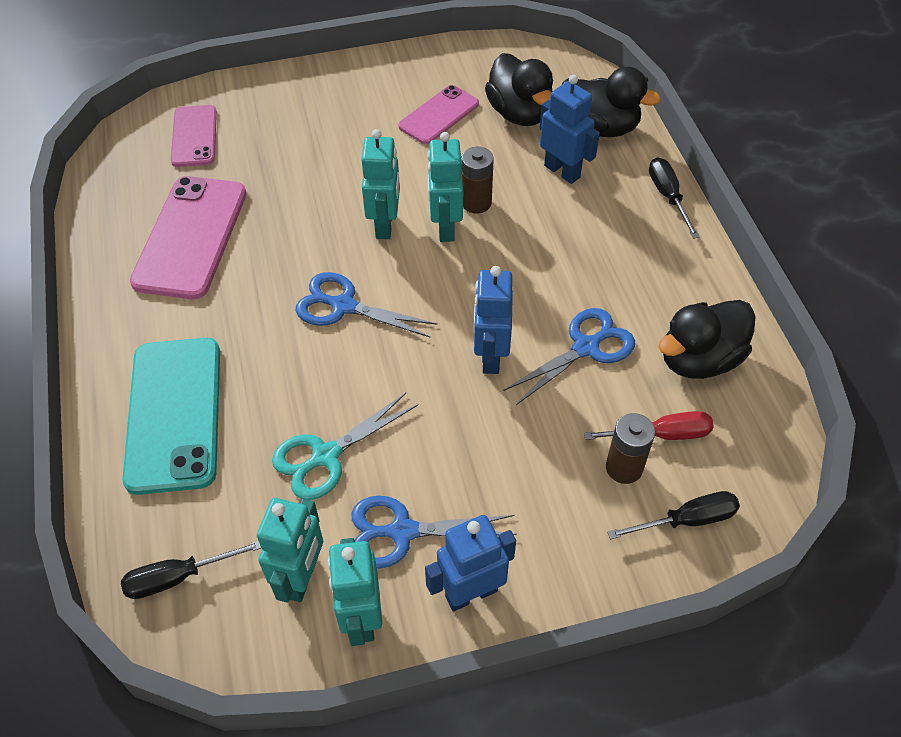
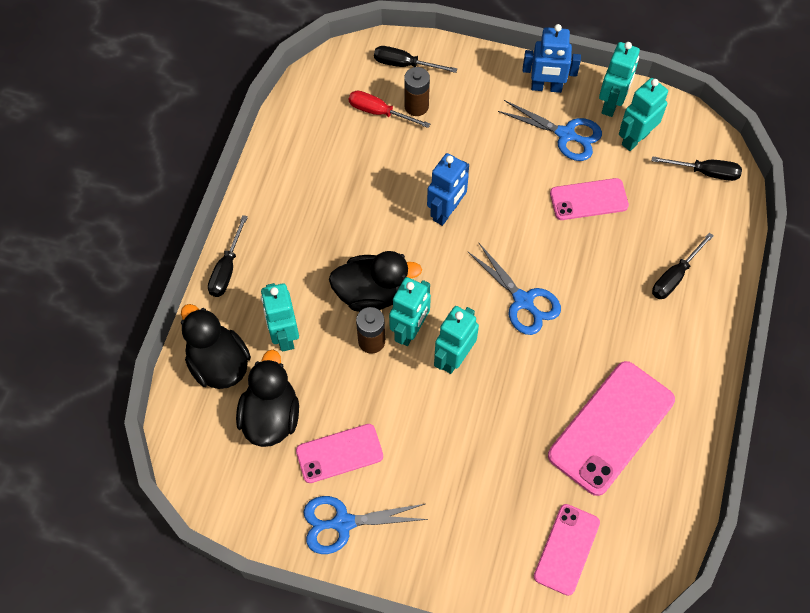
camera: 150 degrees left, 10 degrees up
(174, 414) = (675, 276): turquoise phone -> black screwdriver
(325, 456) = (588, 199): turquoise scissors -> pink phone
(562, 171) = (284, 335): blue robot -> turquoise robot
(586, 347) = (381, 186): blue scissors -> blue scissors (343, 523)
(699, 359) = (317, 143): black duck -> black duck (372, 293)

